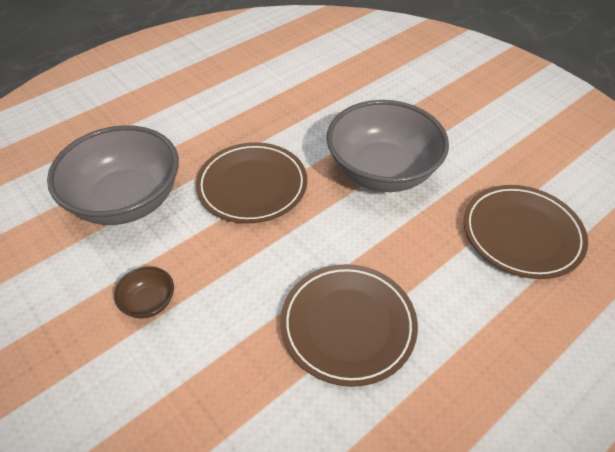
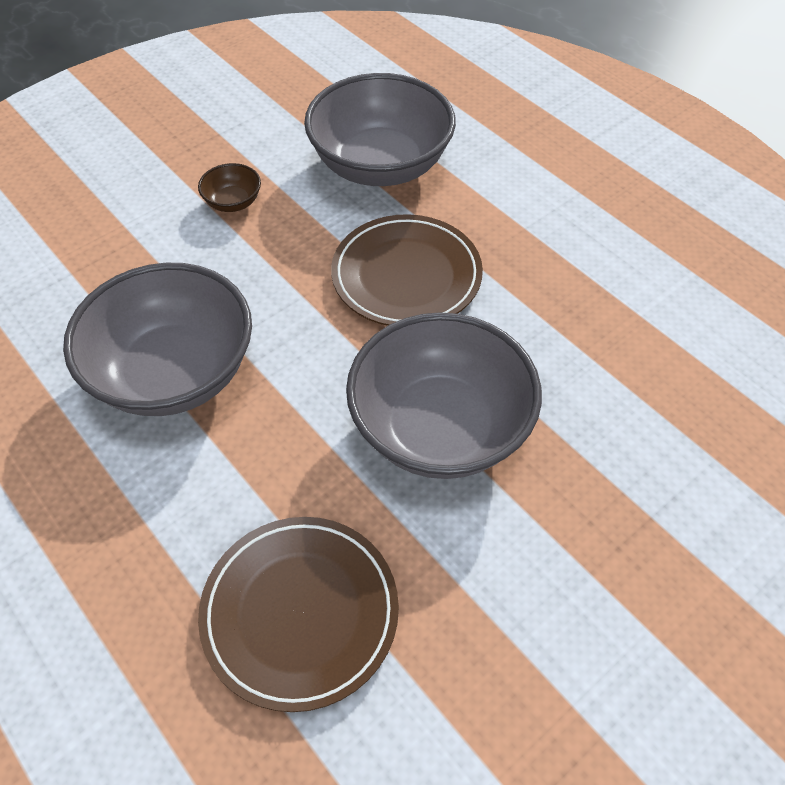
camera: 90 degrees right, 5 degrees up
(348, 325) = (174, 373): brown plate -> grey bowl

